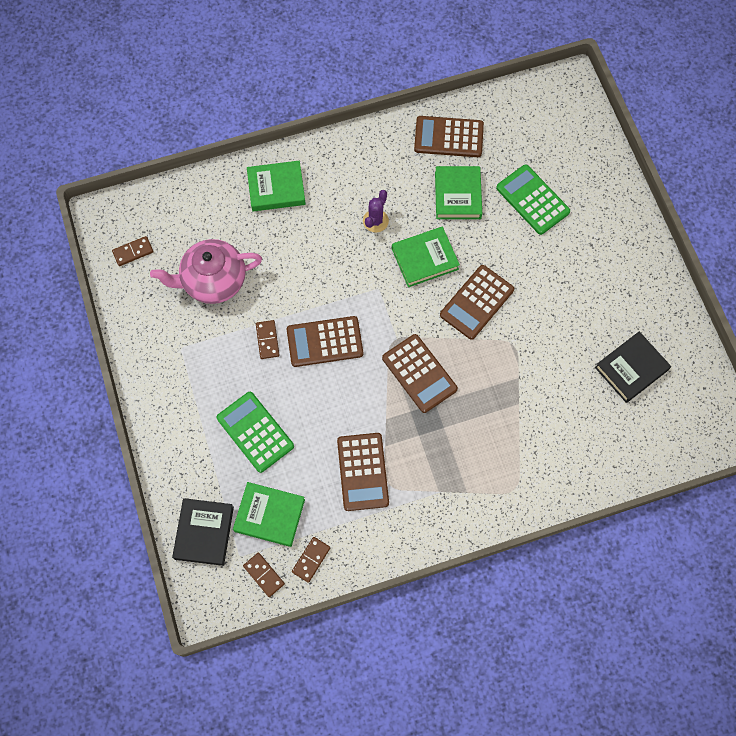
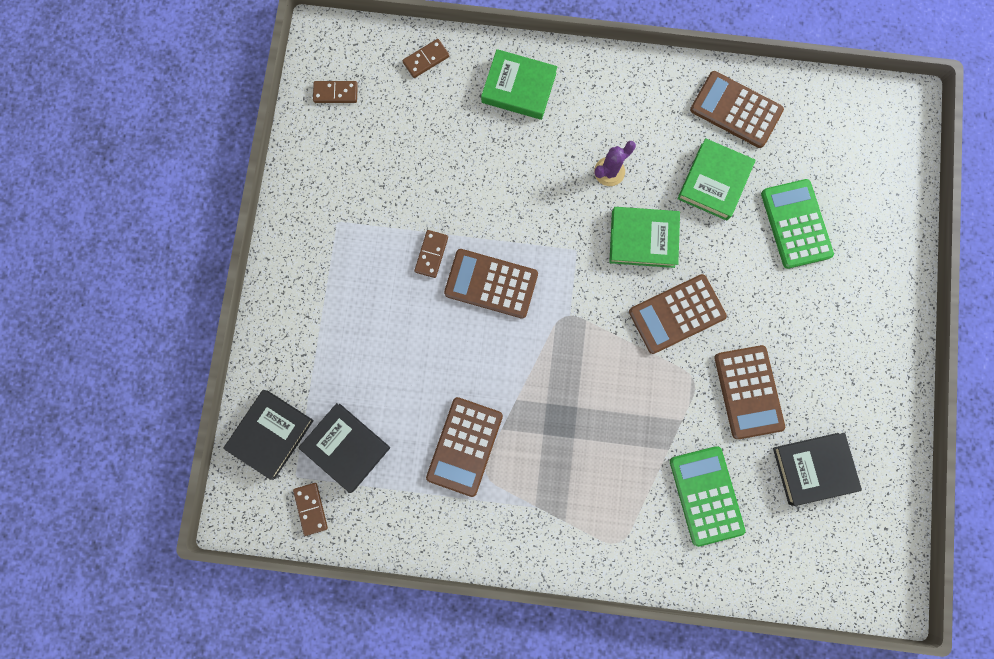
camera: 25 degrees right, 10 degrees up
(213, 281) = (404, 163): pink teapot -> none
(255, 432) = (372, 350): green calculator -> green calculator (706, 495)
(269, 515) = (346, 447): green book -> black book
(311, 559) = (366, 516): brown domino -> brown domino (426, 59)
(419, 373) = (576, 366): brown calculator -> brown calculator (748, 392)

